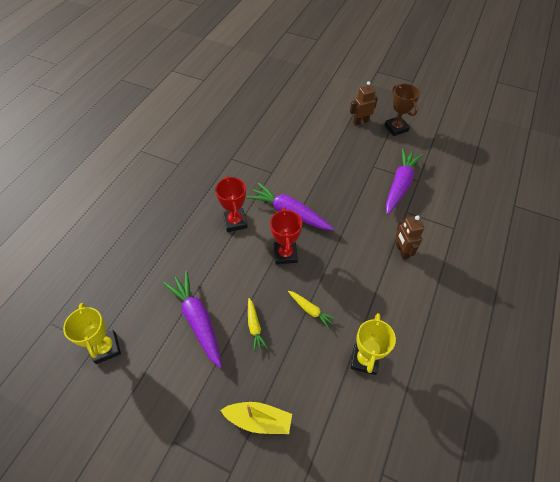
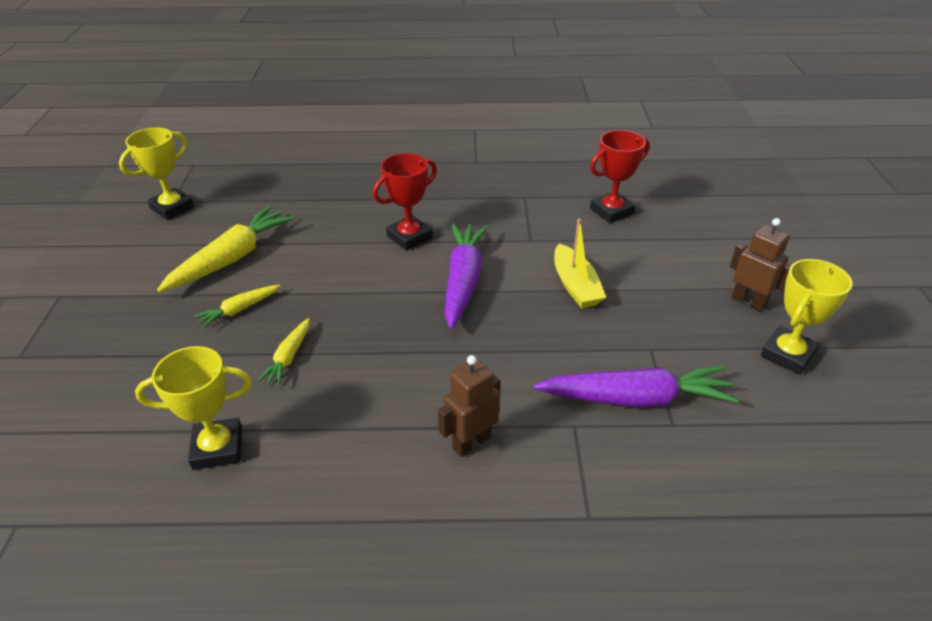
camera: 65 degrees right, 15 degrees down
(197, 320) = (232, 258): purple carrot -> yellow carrot
(259, 420) = (94, 358): yellow boat -> yellow boat (575, 286)
(285, 254) = (380, 301): red trophy -> red trophy (611, 211)
(396, 128) = (787, 354): brown trophy -> yellow trophy

